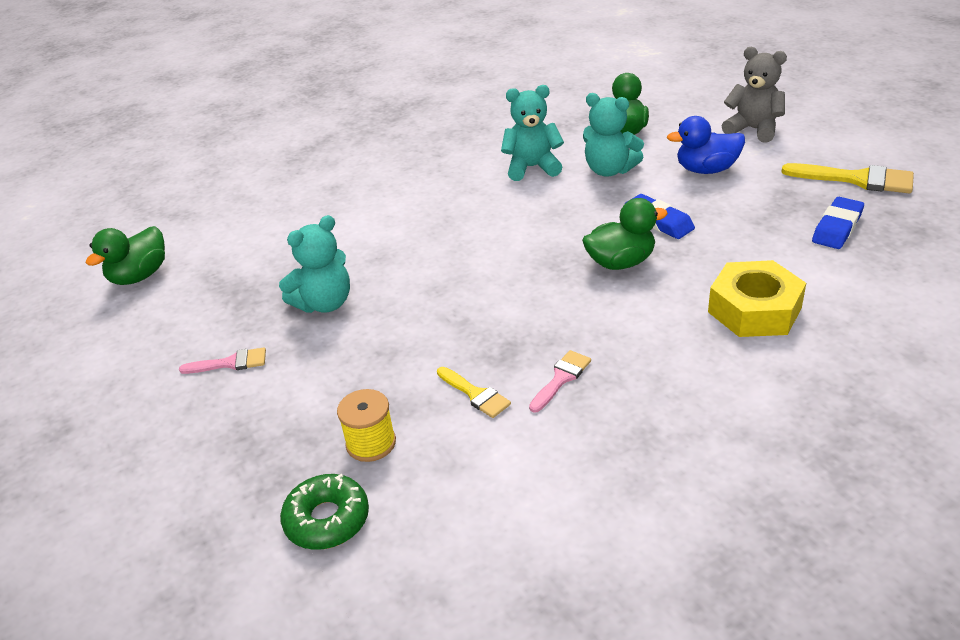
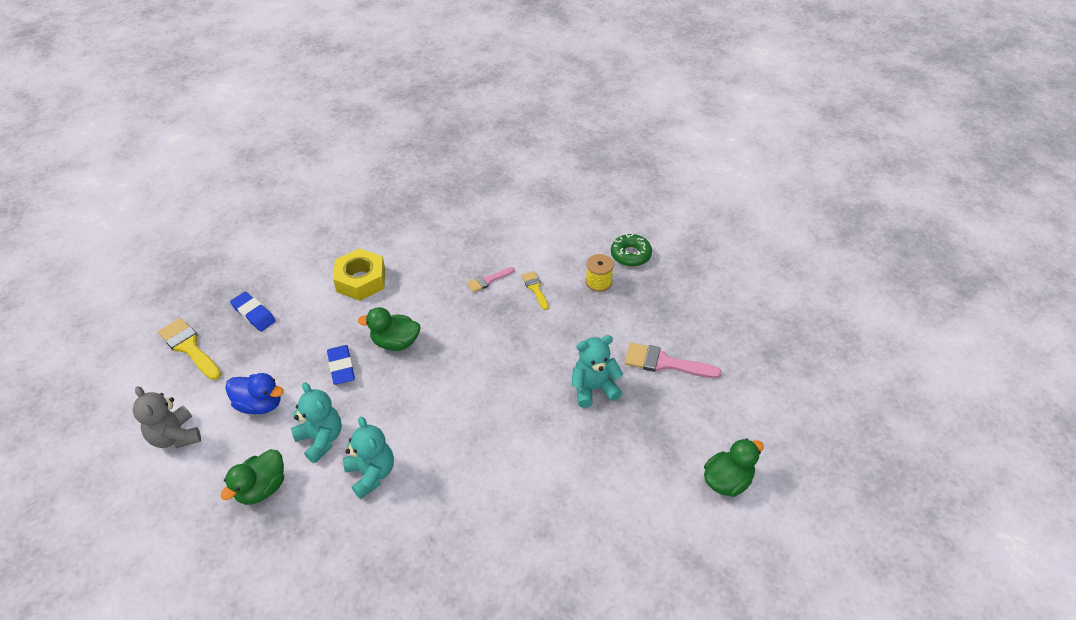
camera: 160 degrees left, 10 degrees up
(231, 363) = (664, 363): pink brush -> pink brush, size x1.71
(532, 168) = (371, 474): turquoise teddy bear -> turquoise teddy bear turned 135 degrees counterclockwise
(837, 228) = (254, 314): blue eraser -> blue eraser turned 75 degrees clockwise

